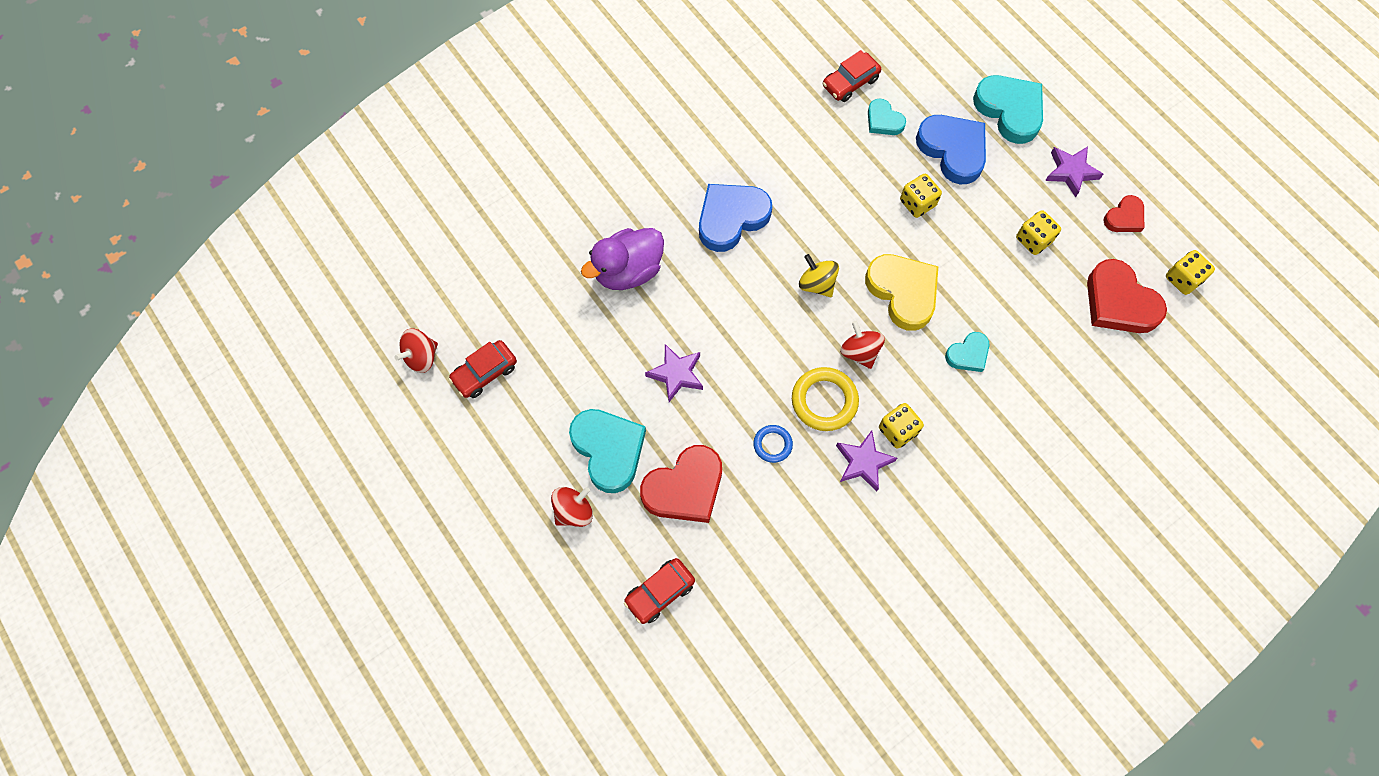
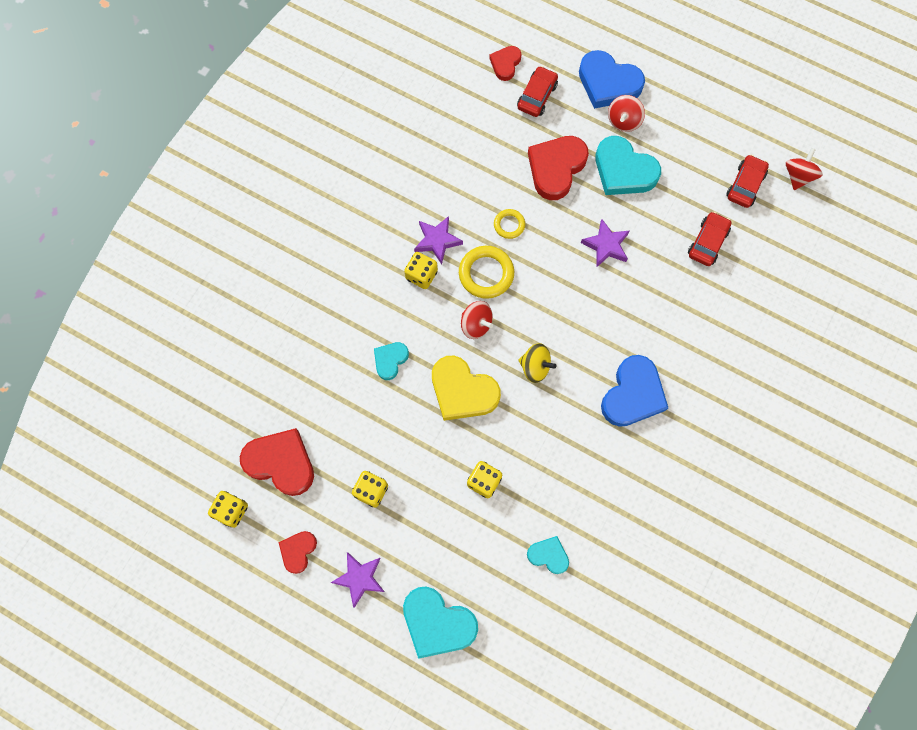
camera: 155 degrees right, 5 degrees up
(628, 271) = (689, 310): purple duck -> none
(676, 657) = (505, 64): none -> red heart
(772, 444) = (509, 225): blue ring -> yellow ring
(850, 82) = (597, 584): red car -> red car (707, 242)
(953, 150) = (474, 552): blue heart -> blue heart (608, 83)

